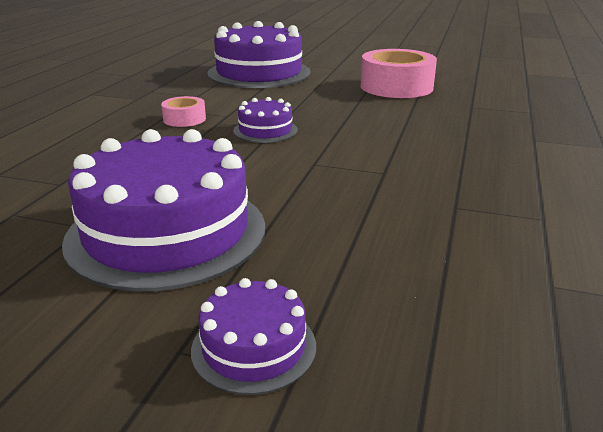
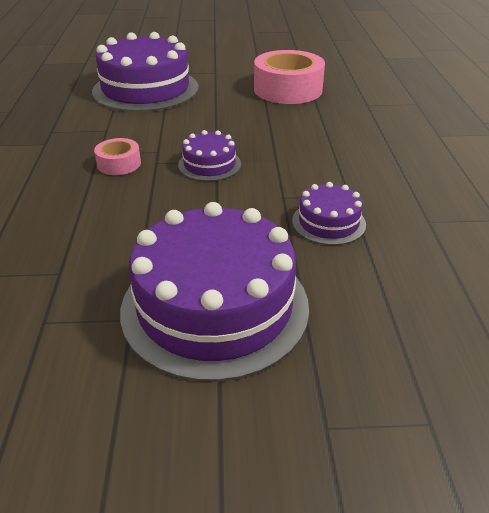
camera: 20 degrees left, 10 degrees up
(254, 347) = (380, 405): purple cake -> purple cake (328, 222)

